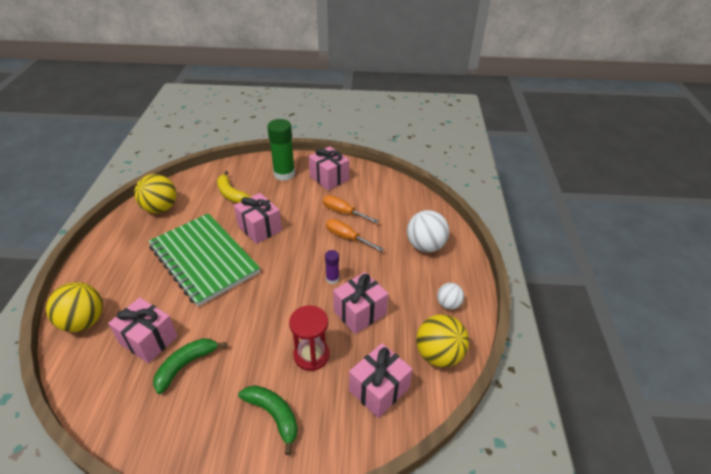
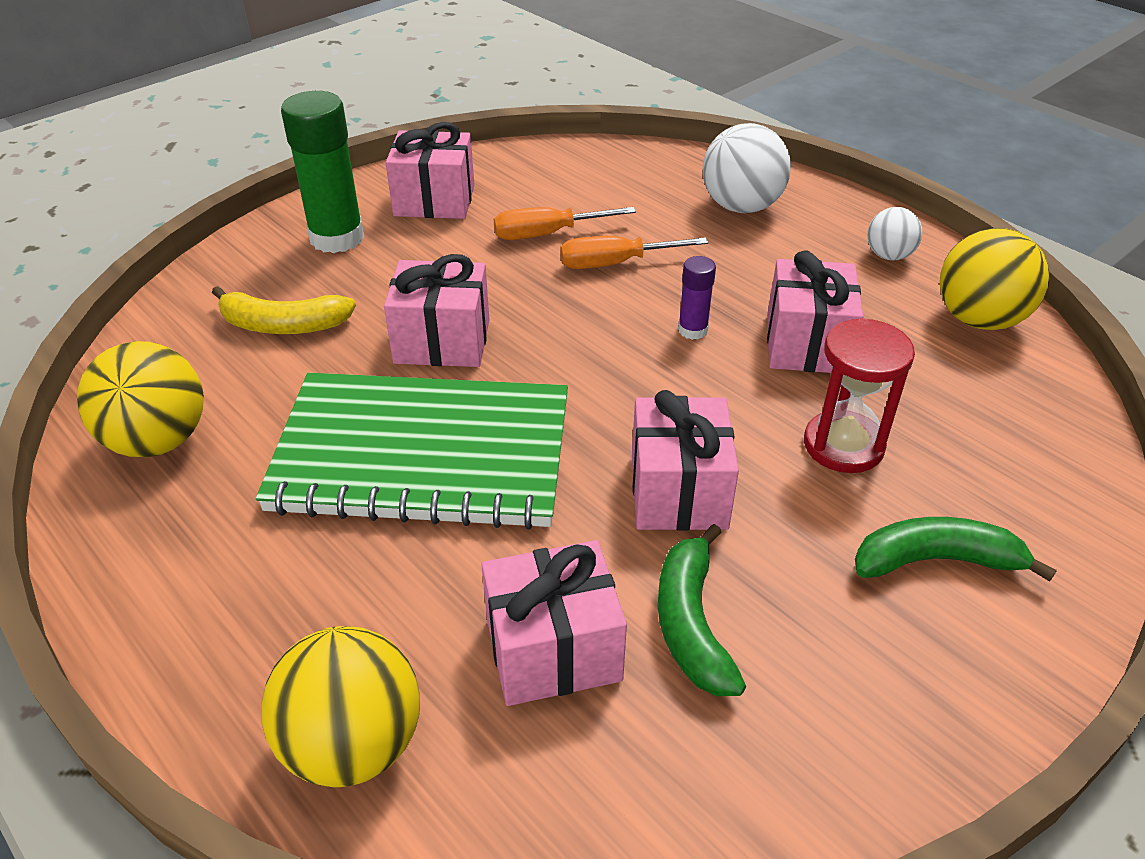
camera: 45 degrees left, 0 degrees up
(379, 389) = (991, 413): pink gift -> pink gift (678, 492)

